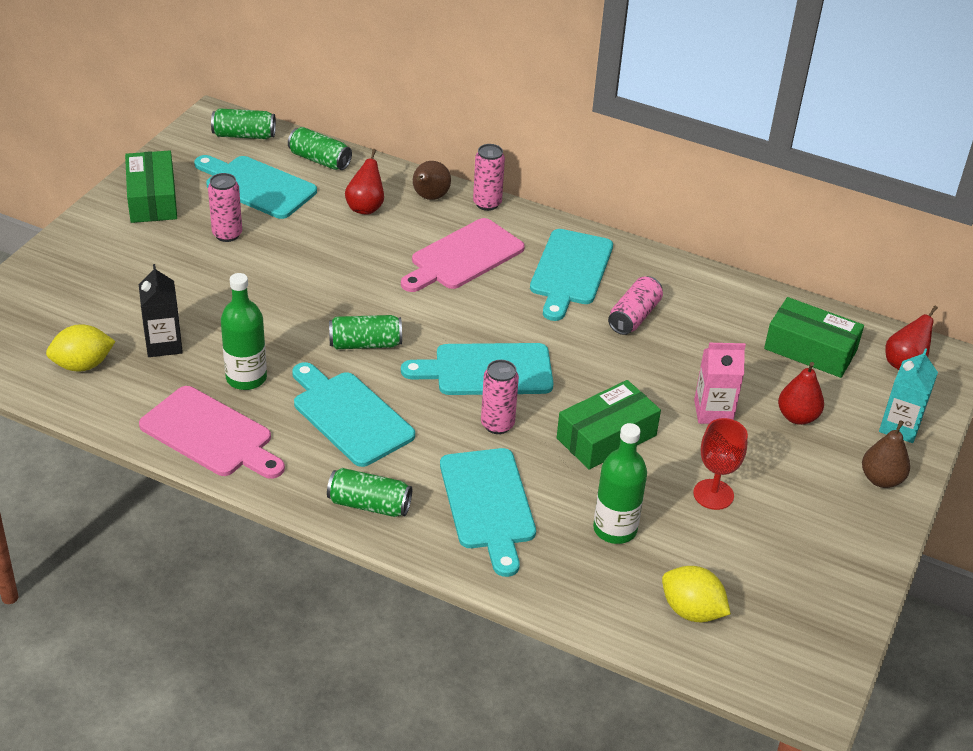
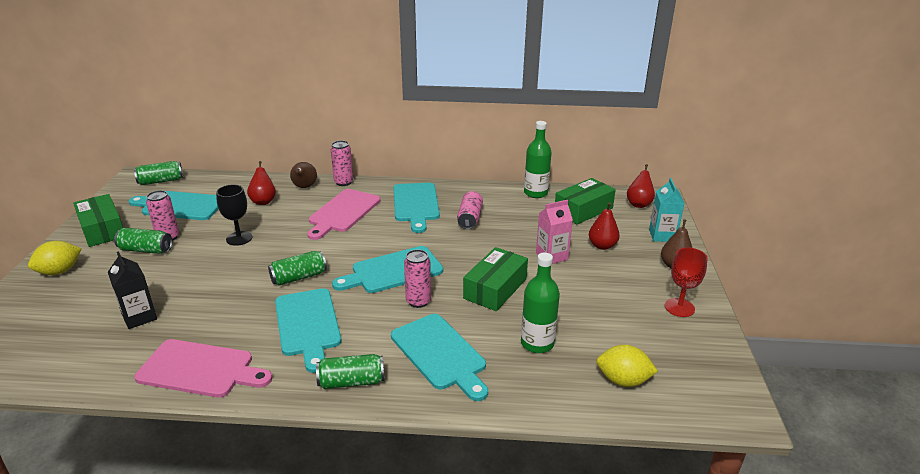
camera: 20 degrees left, 10 degrees down
(83, 365) = (72, 349): yellow lemon -> yellow lemon (60, 271)
(246, 378) = (216, 322): green bottle -> green bottle (535, 193)
(313, 261) = (239, 238): none -> black goblet
(319, 160) = (220, 183): green can -> green can (146, 250)
(349, 415) = (308, 325): turquoise cutting board -> turquoise cutting board turned 135 degrees counterclockwise
(713, 494) = (585, 303): red goblet -> red goblet (679, 307)
(810, 349) = (583, 210): green box -> green box turned 45 degrees counterclockwise

